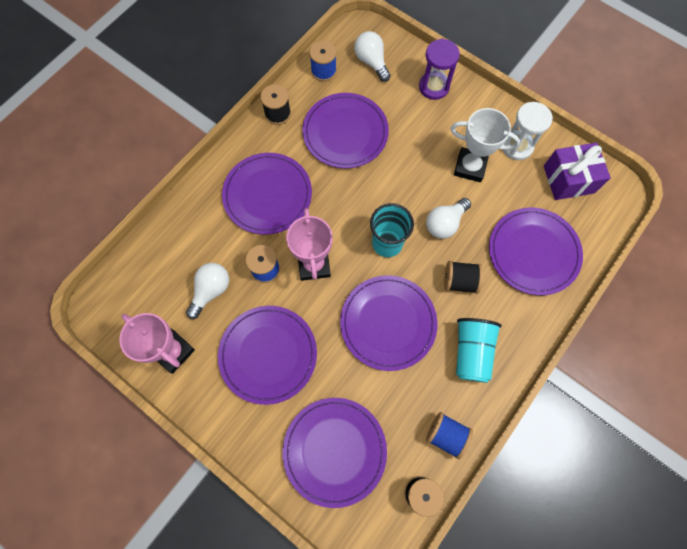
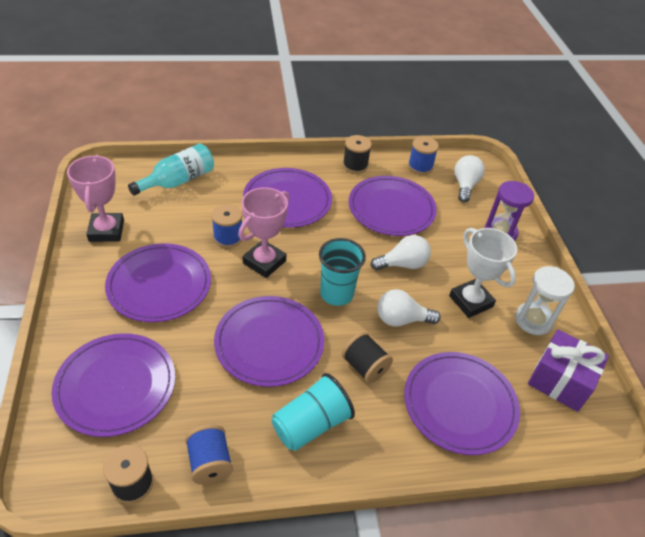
camera: 40 degrees right, 25 degrees down
(167, 255) = (178, 181): none -> turquoise bottle
(211, 291) = (177, 220): white light bulb -> white light bulb (403, 264)

